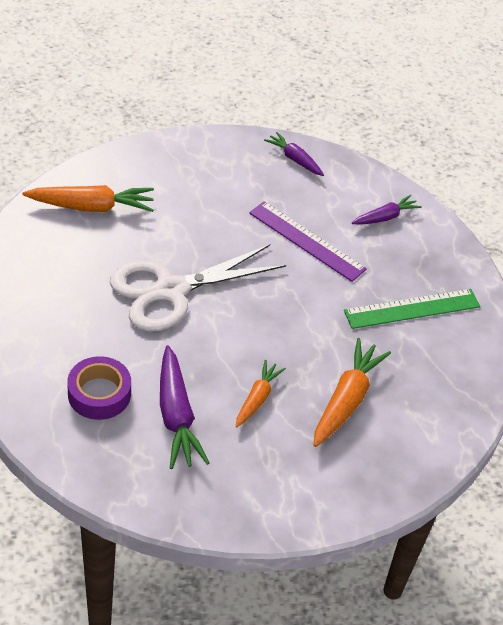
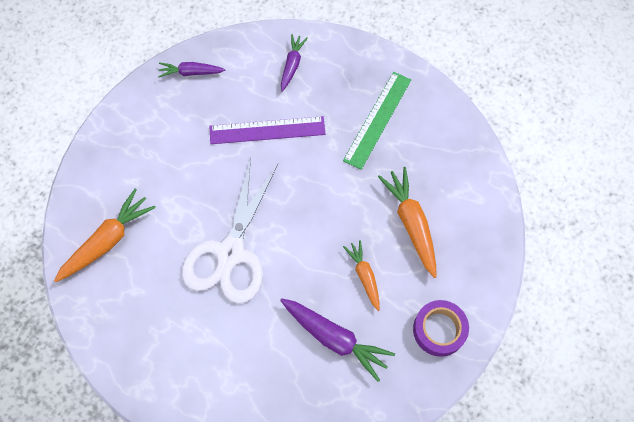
camera: 40 degrees left, 20 degrees up
(99, 394) = (275, 373): purple tape -> purple tape (439, 330)

